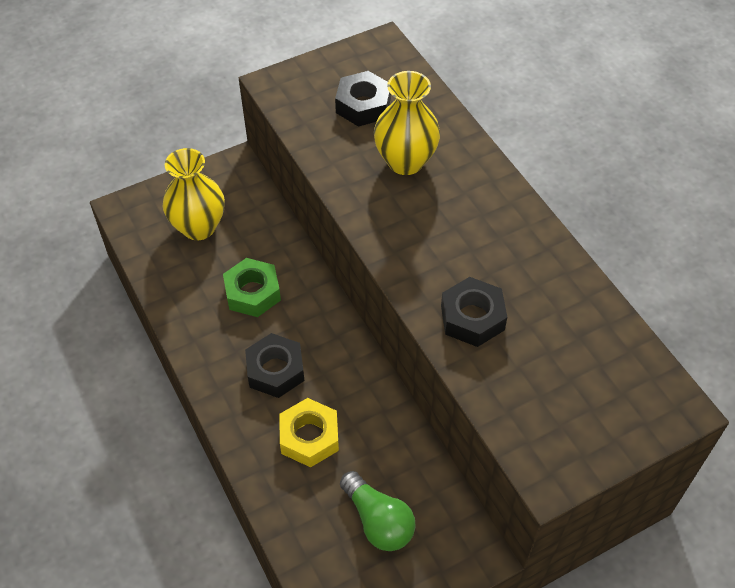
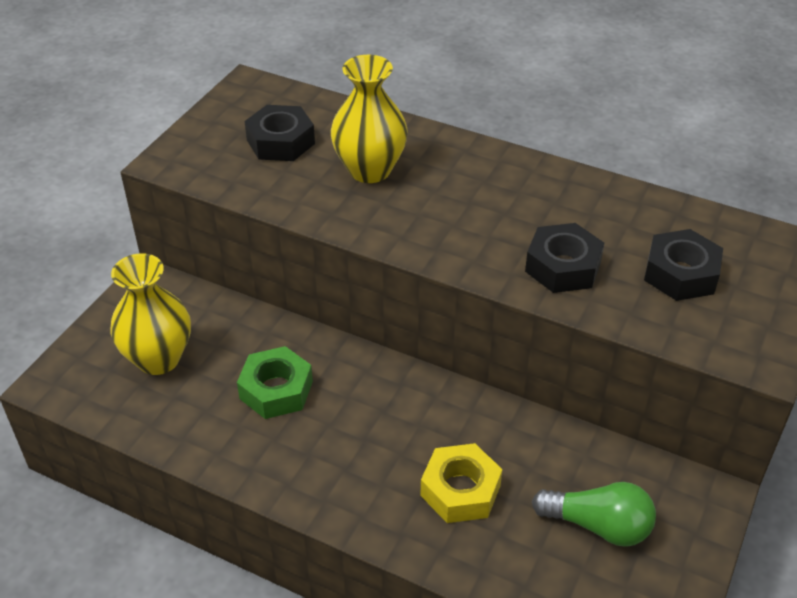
camera: 35 degrees left, 10 degrees down
(275, 370) = (368, 449): black nut -> black nut (681, 274)

